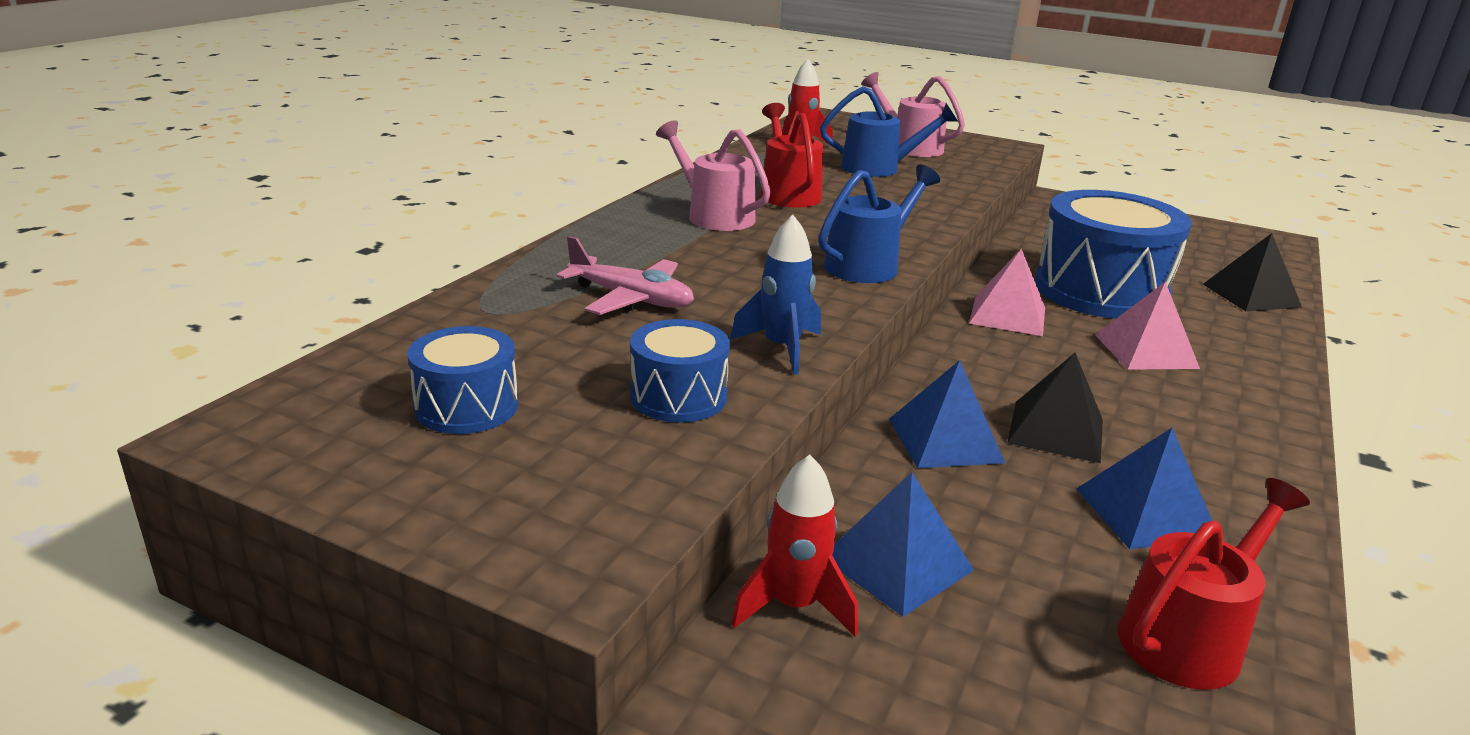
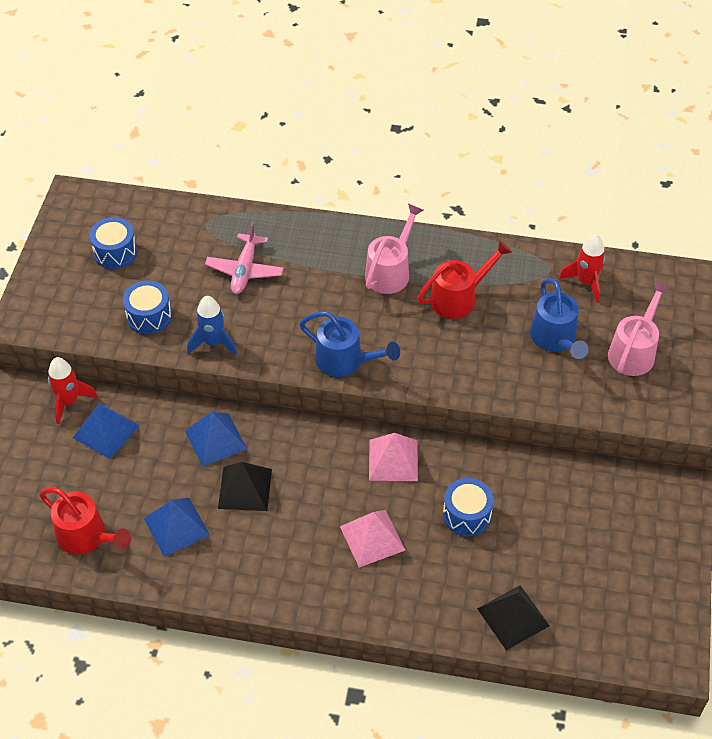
camera: 75 degrees right, 25 degrees up
(1100, 291) = (467, 515): blue drum -> blue drum, size x0.50

